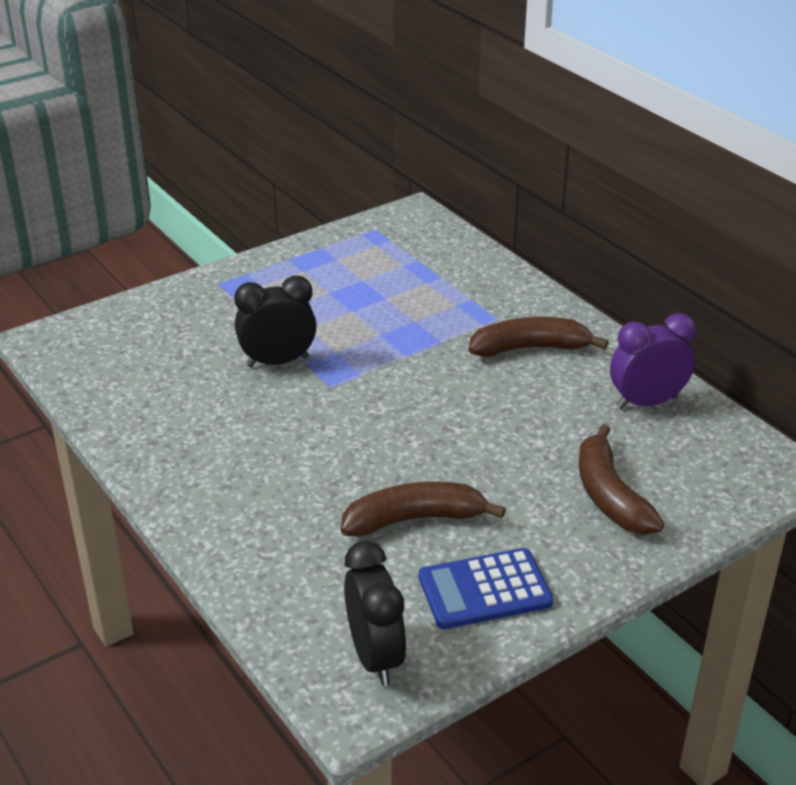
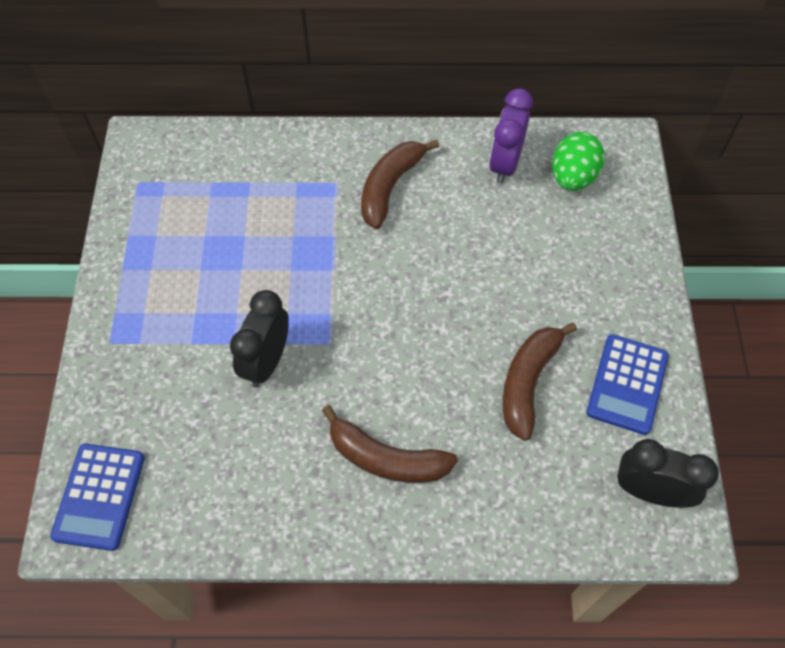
camera: 55 degrees left, 25 degrees up
(83, 338) = (99, 496): none -> blue calculator
(609, 495) = (584, 251): brown banana -> brown banana (386, 458)
(690, 452) = (573, 177): none -> green egg

